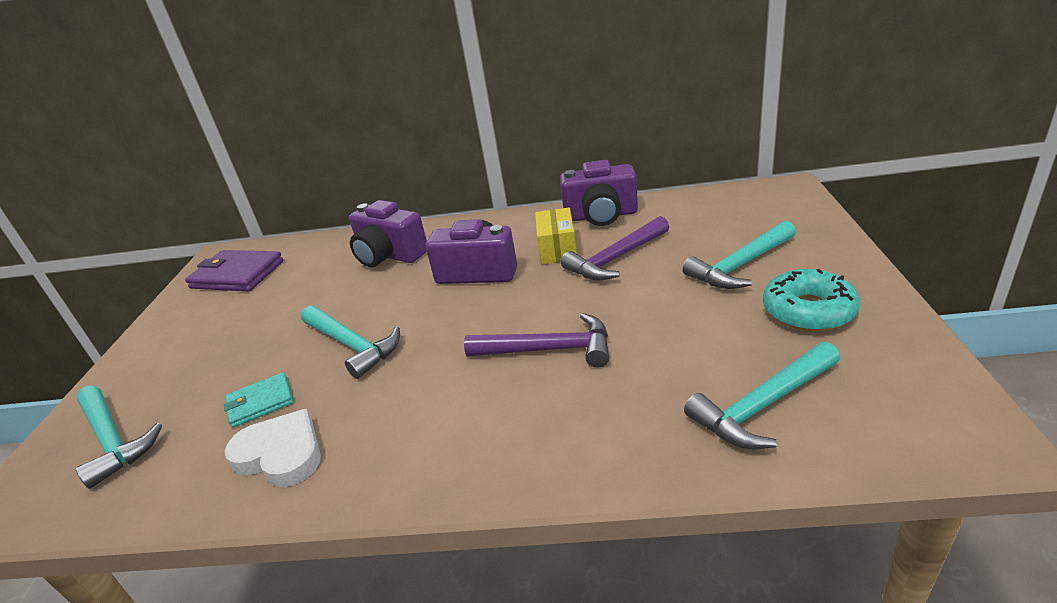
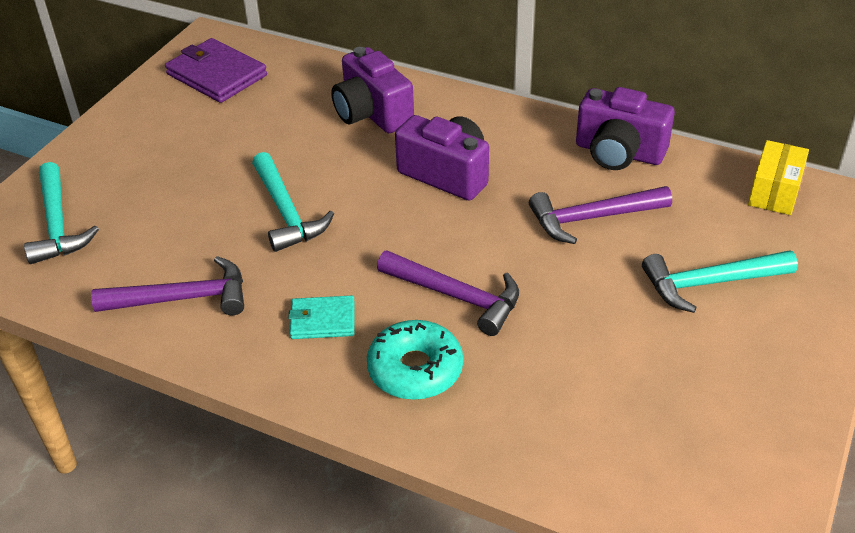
camera: 20 degrees right, 10 degrees up
(260, 402) = (185, 239): turquoise wallet -> turquoise wallet (322, 320)
(281, 454) = (183, 298): white heart -> purple hammer
(557, 249) = (542, 179): yellow box -> yellow box (774, 191)
(763, 405) = (601, 437): turquoise hammer -> none
(808, 311) = (728, 365): turquoise donut -> turquoise donut (415, 369)

